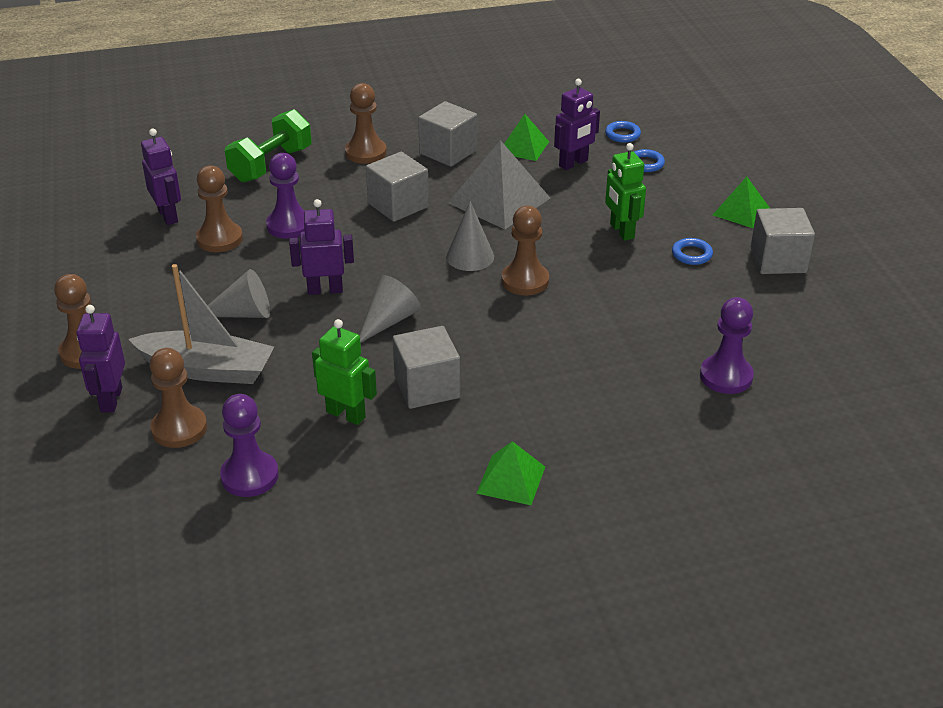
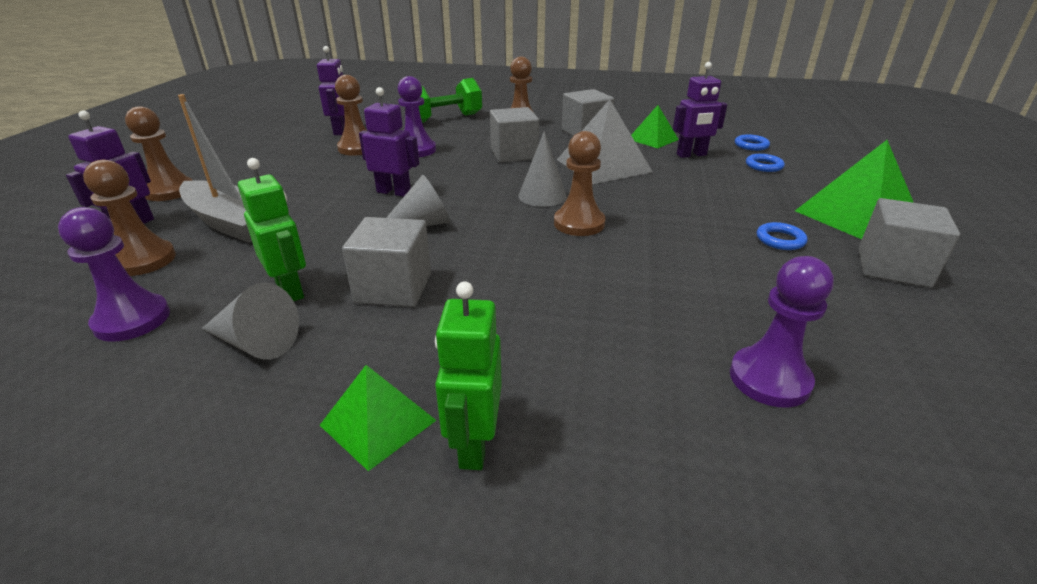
camera: 25 degrees right, 5 degrees down
(243, 313) = (311, 193): grey cone -> grey cone (255, 342)
(621, 231) = (709, 207): green robot -> green robot (474, 444)
(741, 211) = (857, 216): green pyramid -> green pyramid, size x1.71

